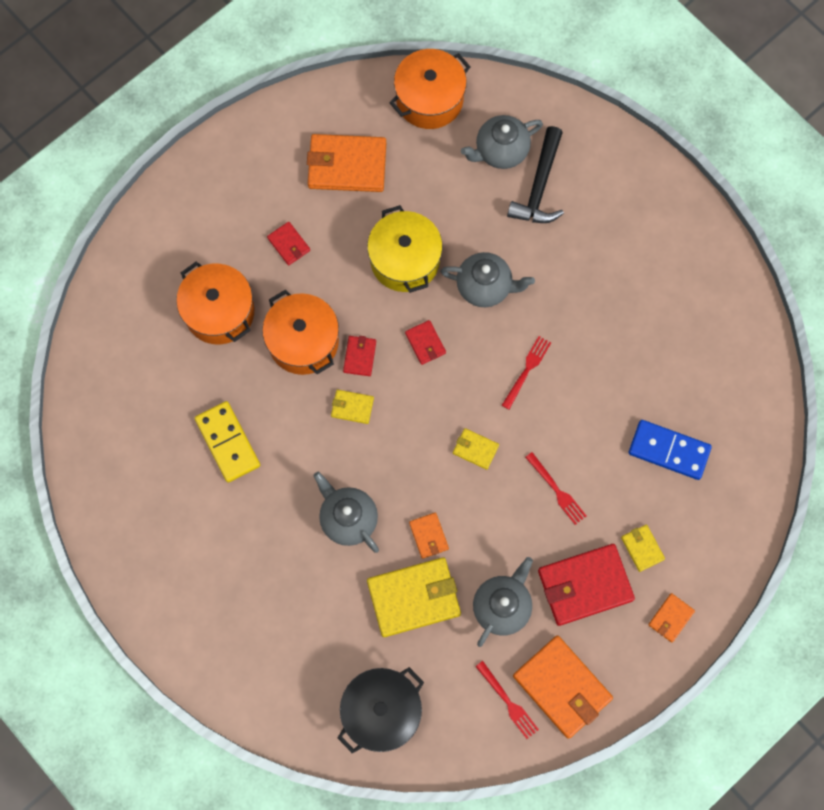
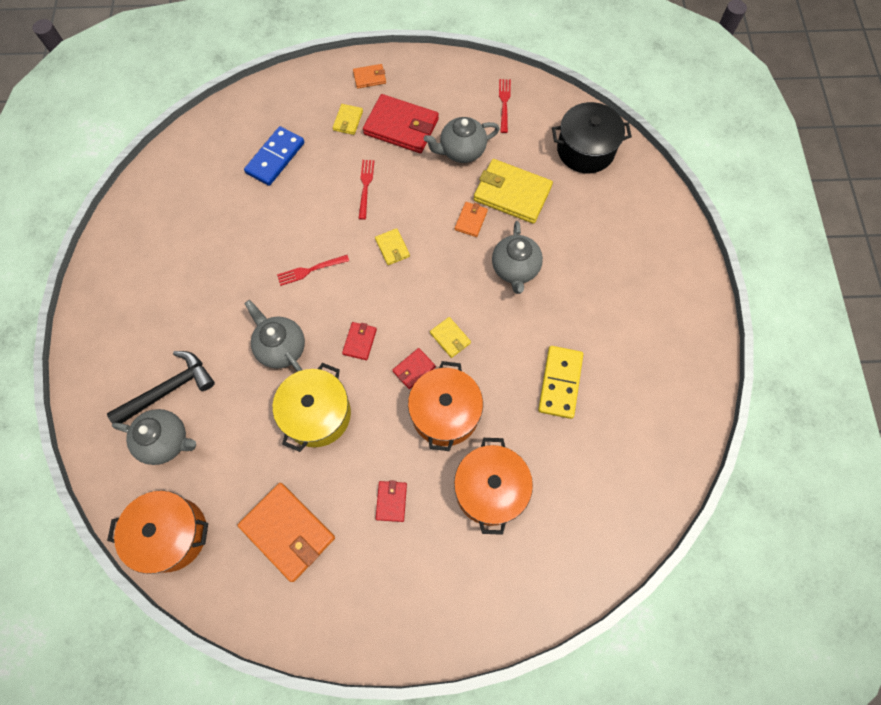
camera: 140 degrees left, 5 degrees down
(562, 687) = (466, 89): orange wallet -> none
(669, 450) = (275, 158): blue domino -> blue domino turned 60 degrees clockwise

